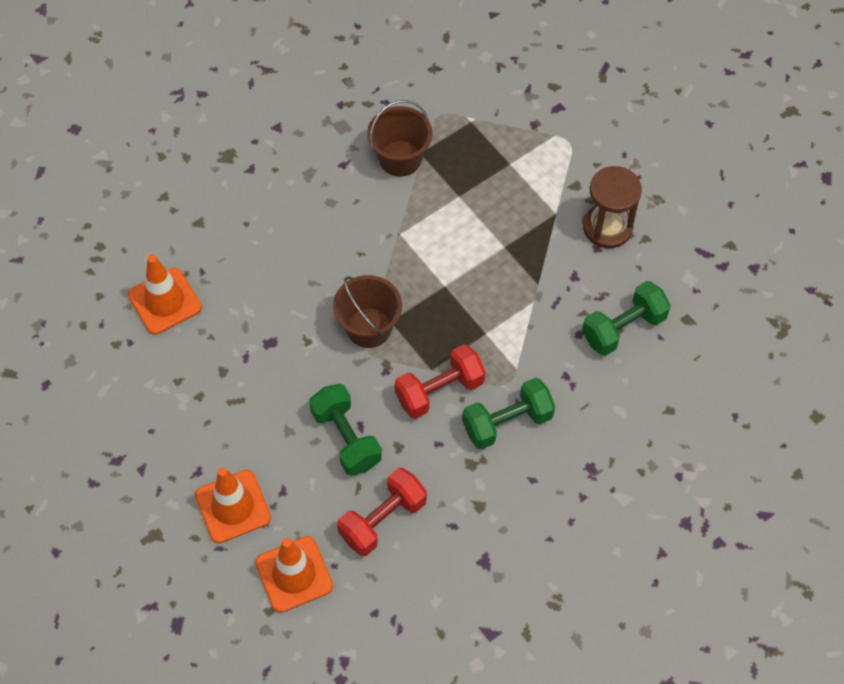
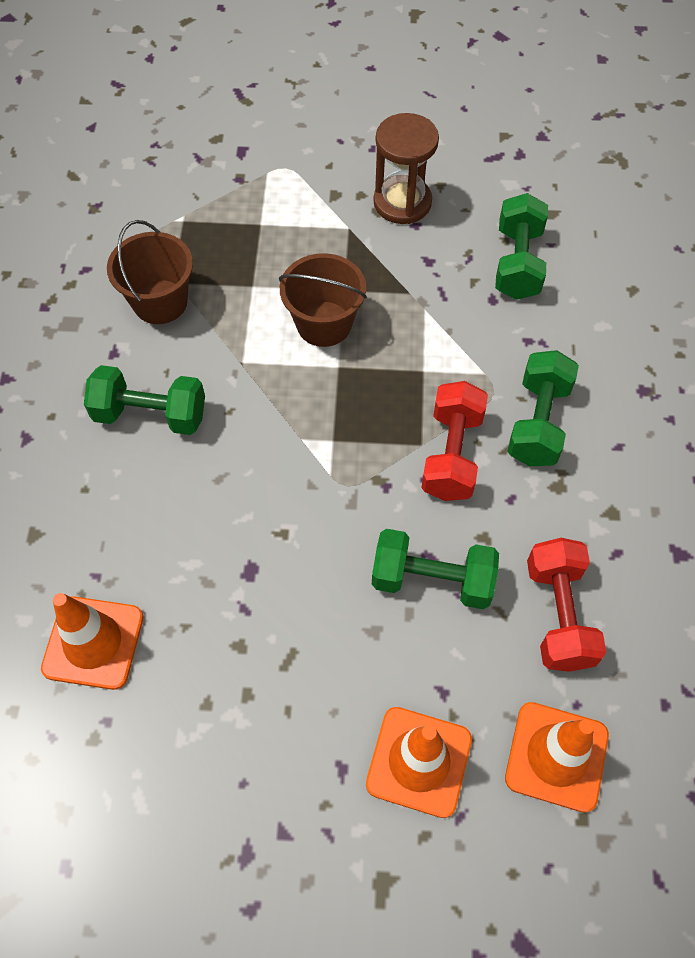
camera: 50 degrees left, 0 degrees up
(321, 216) = (150, 414): none -> green dumbbell
(369, 327) = (322, 465): brown bucket -> brown bucket (324, 324)

